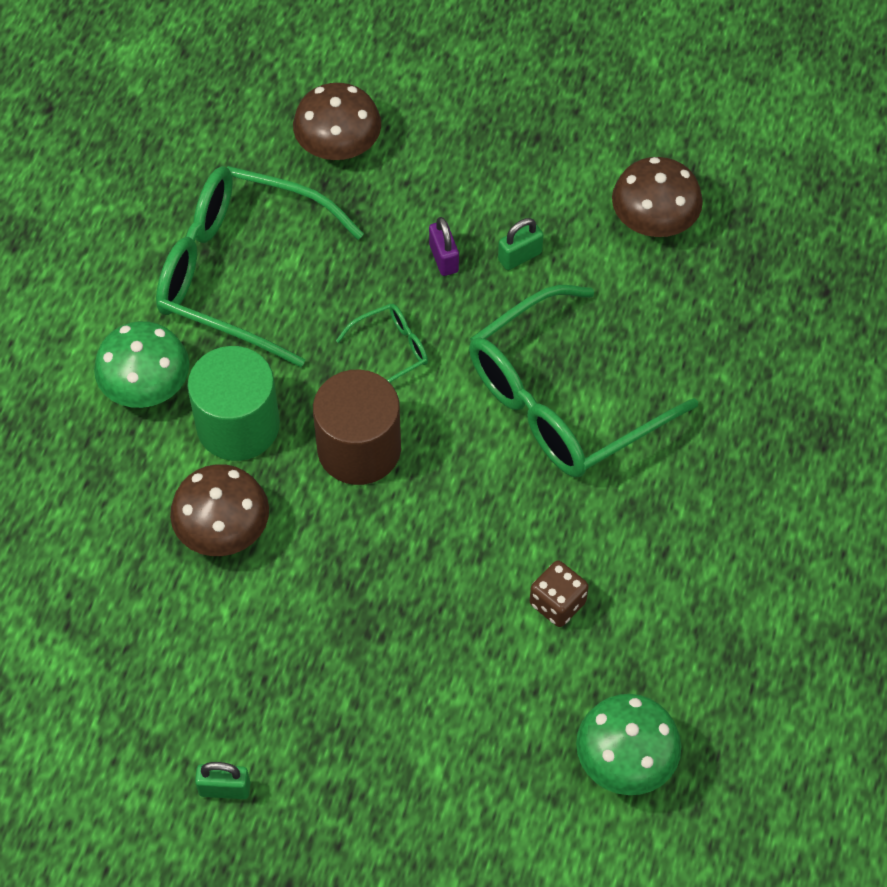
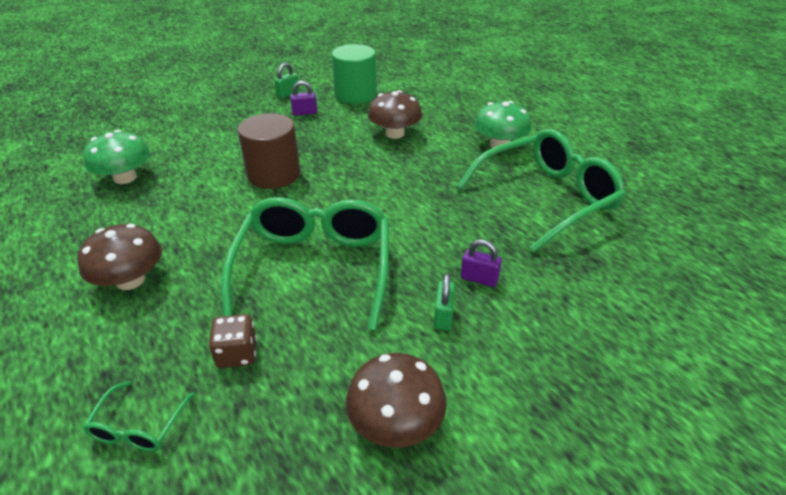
camera: 130 degrees right, 20 degrees down
(238, 425) = (445, 158): green cylinder -> green cylinder (355, 95)
(265, 702) = (304, 113): none -> purple padlock
(338, 145) = (628, 283): brown mushroom -> brown mushroom (130, 280)
(359, 449) = (385, 184): brown cylinder -> brown cylinder (274, 174)
(390, 351) = (432, 222): green glasses -> green glasses (139, 426)
(557, 603) = (216, 199): brown dice -> brown dice (237, 353)

